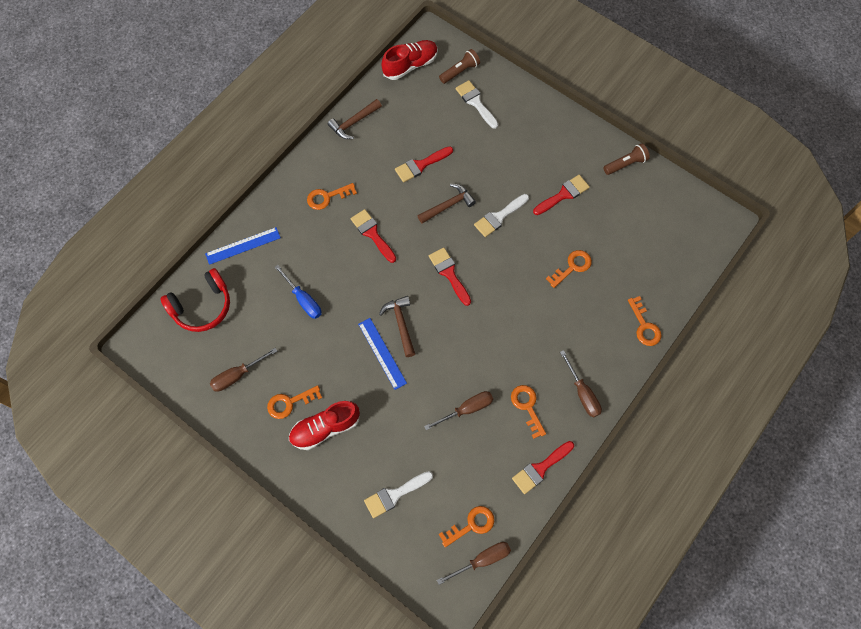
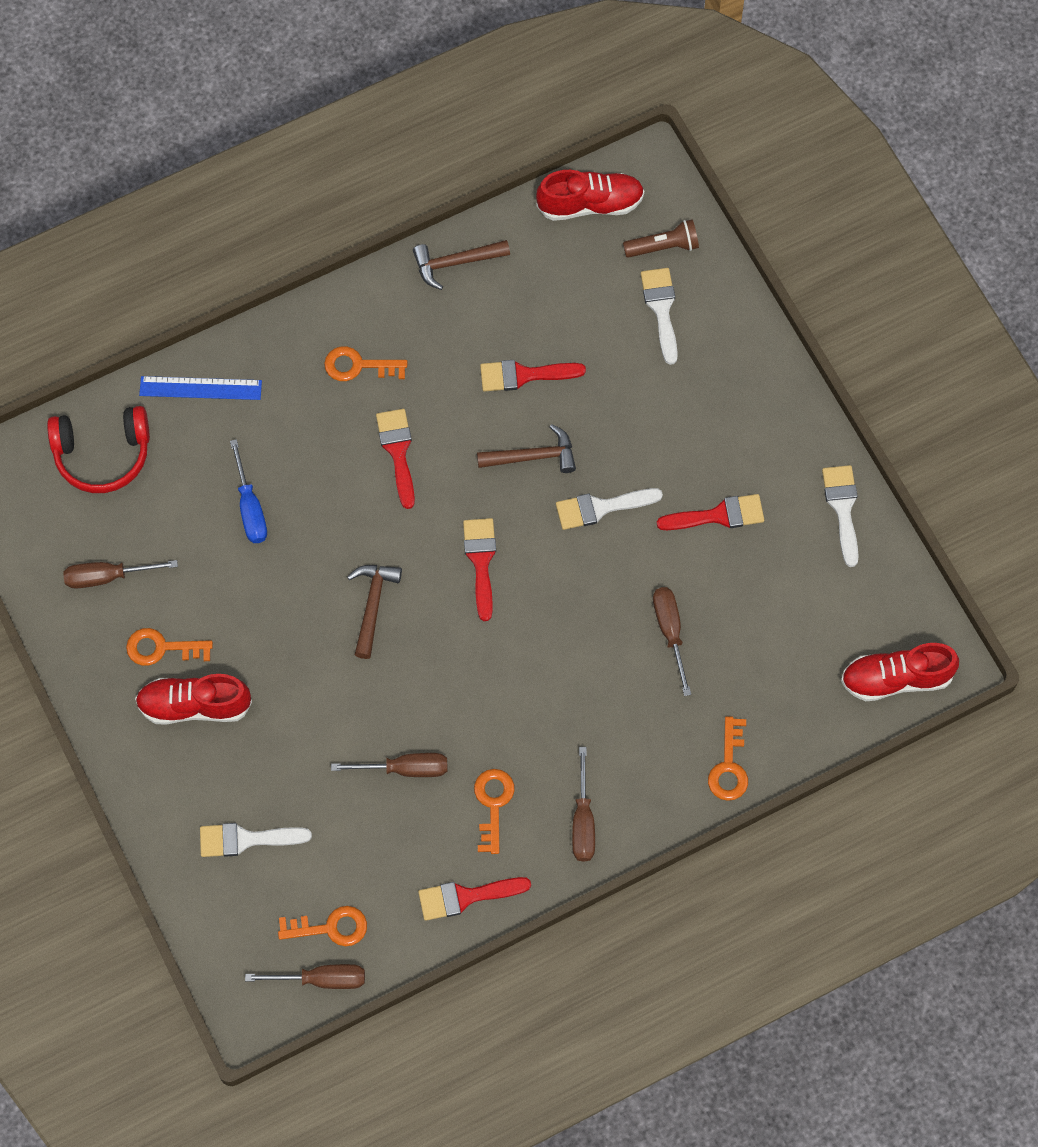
camera: 25 degrees right, 0 degrees up
(382, 353) = (324, 635): blue ruler -> none
(572, 267) = (670, 632): orange key -> brown screwdriver
(625, 164) = (842, 508): brown flashlight -> white brush
(704, 239) = (896, 678): none -> red shoe

